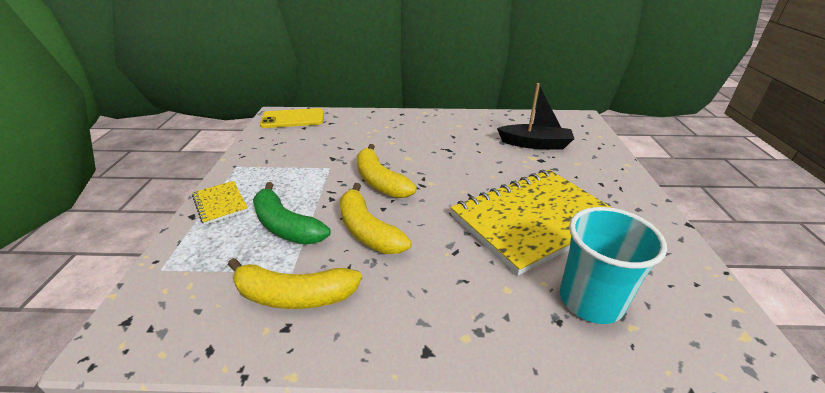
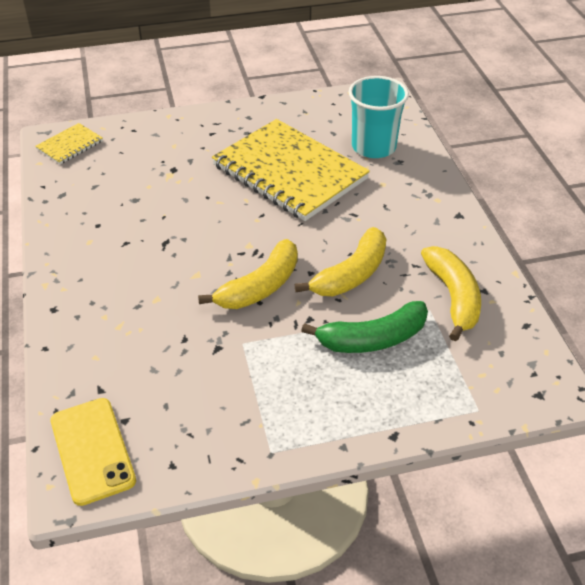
camera: 105 degrees left, 10 degrees up
(220, 203) = (360, 420): yellow notebook -> yellow notebook (70, 145)
(285, 226) = (372, 339): green banana -> green banana turned 45 degrees clockwise
(535, 144) = (135, 173): black boat -> none

